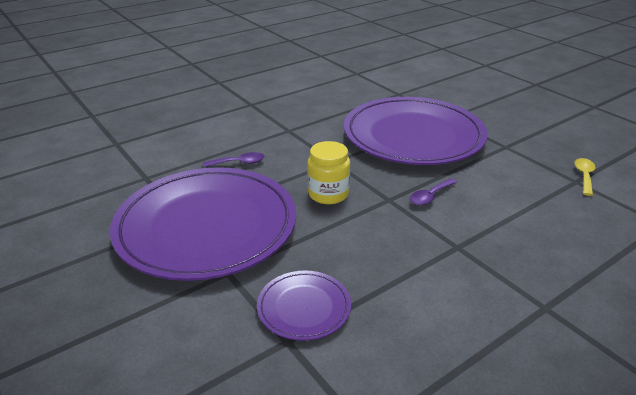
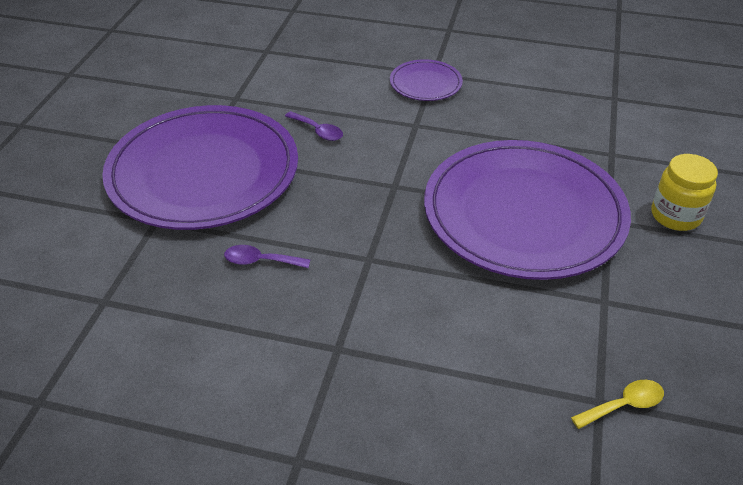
camera: 50 degrees right, 10 degrees up
(304, 307) = (151, 289): purple plate -> purple plate (425, 83)
(328, 194) = (331, 213): yellow jar -> yellow jar (675, 216)
(430, 196) = (409, 286): purple spoon -> purple spoon (260, 261)

